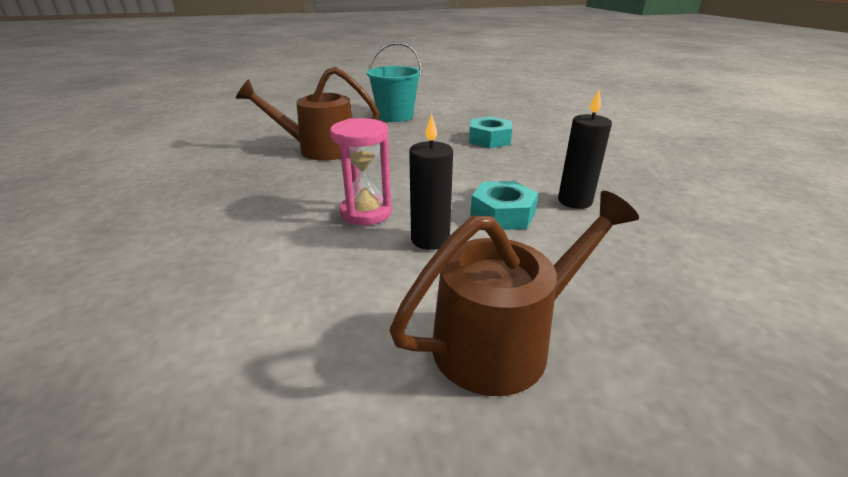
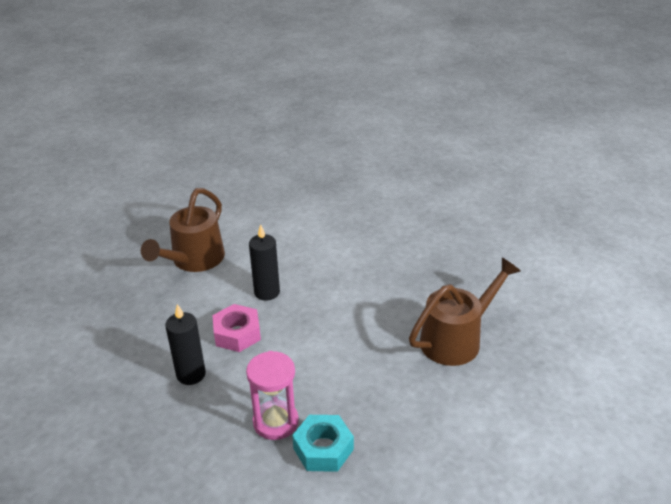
camera: 145 degrees right, 5 degrees up
(366, 212) = (326, 293): pink hourglass -> pink hourglass (275, 422)
(395, 116) = (485, 451): turquoise bucket -> none
(502, 214) = (237, 334): turquoise nut -> pink nut

